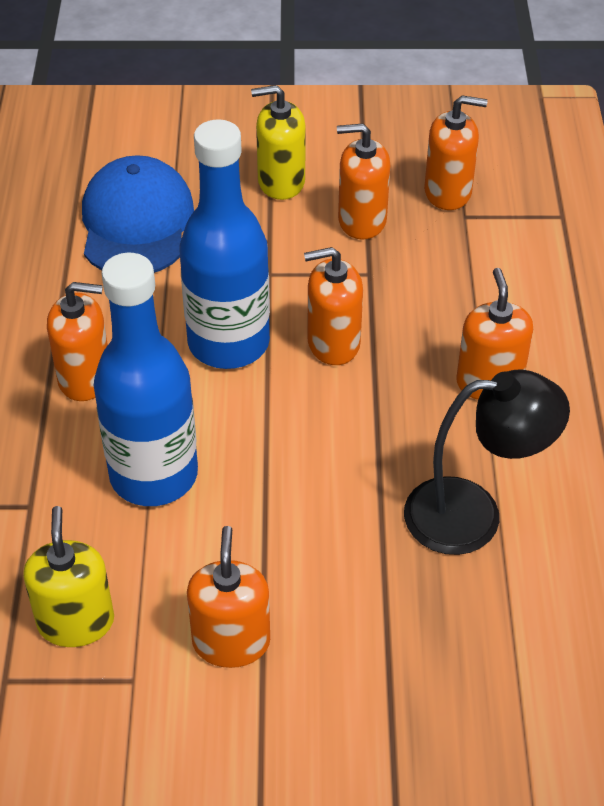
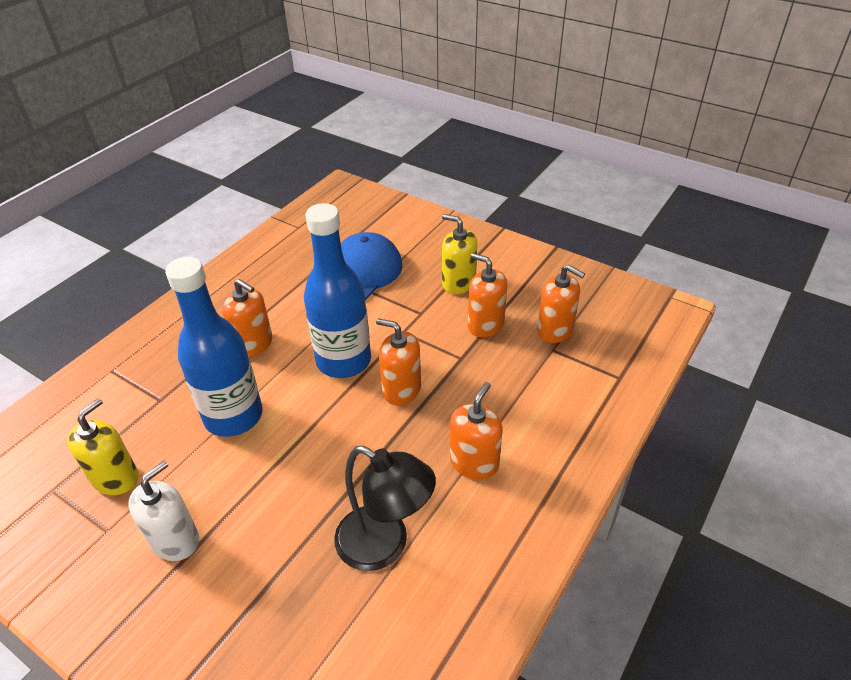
camera: 35 degrees right, 5 degrees down
(231, 642) = (175, 540): orange soap dispenser -> white soap dispenser

